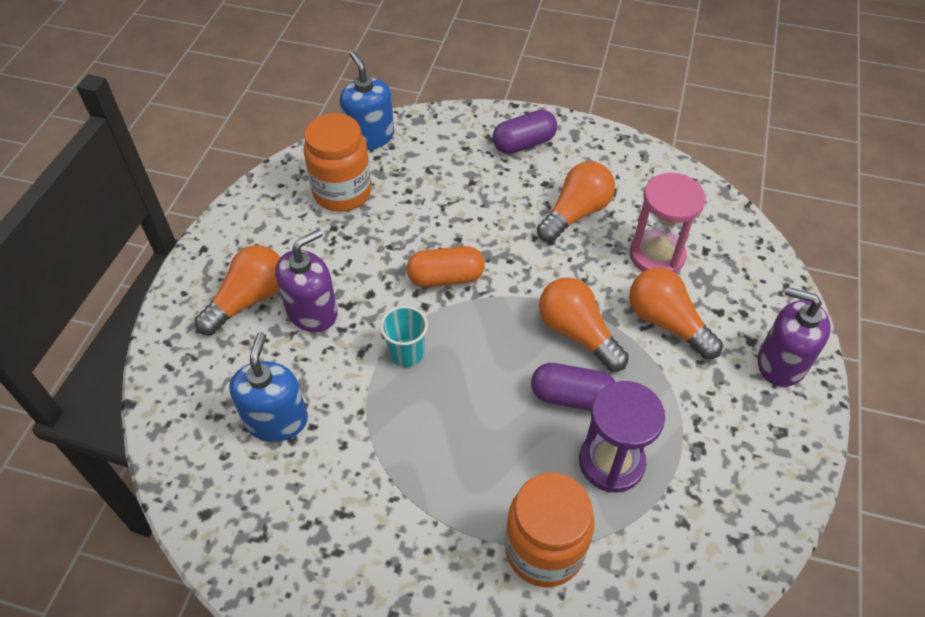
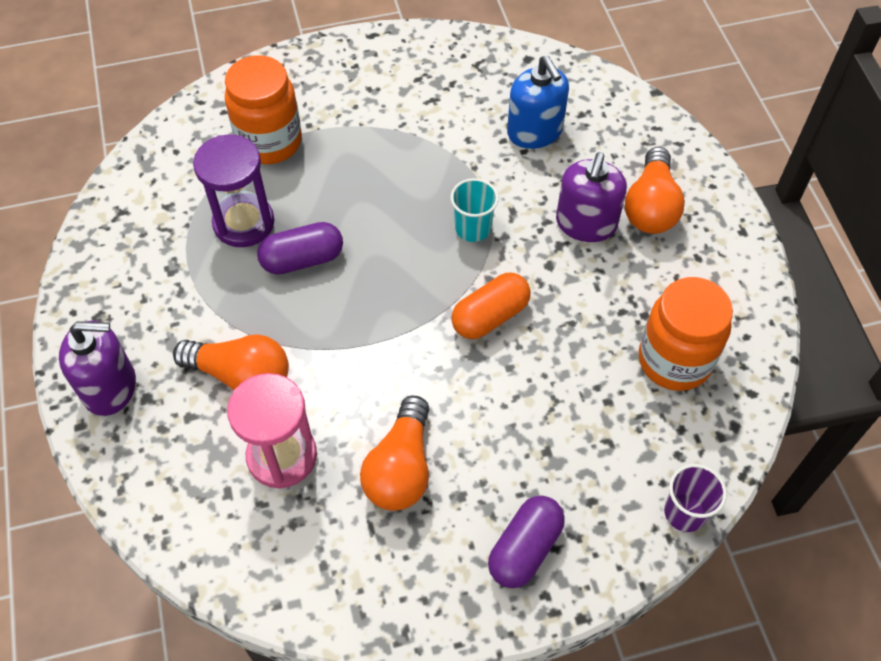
camera: 150 degrees right, 5 degrees up
(369, 137) = (715, 455): blue soap dispenser -> none
(415, 121) = (685, 512): none -> purple cup
(577, 333) = (327, 321): orange light bulb -> none

